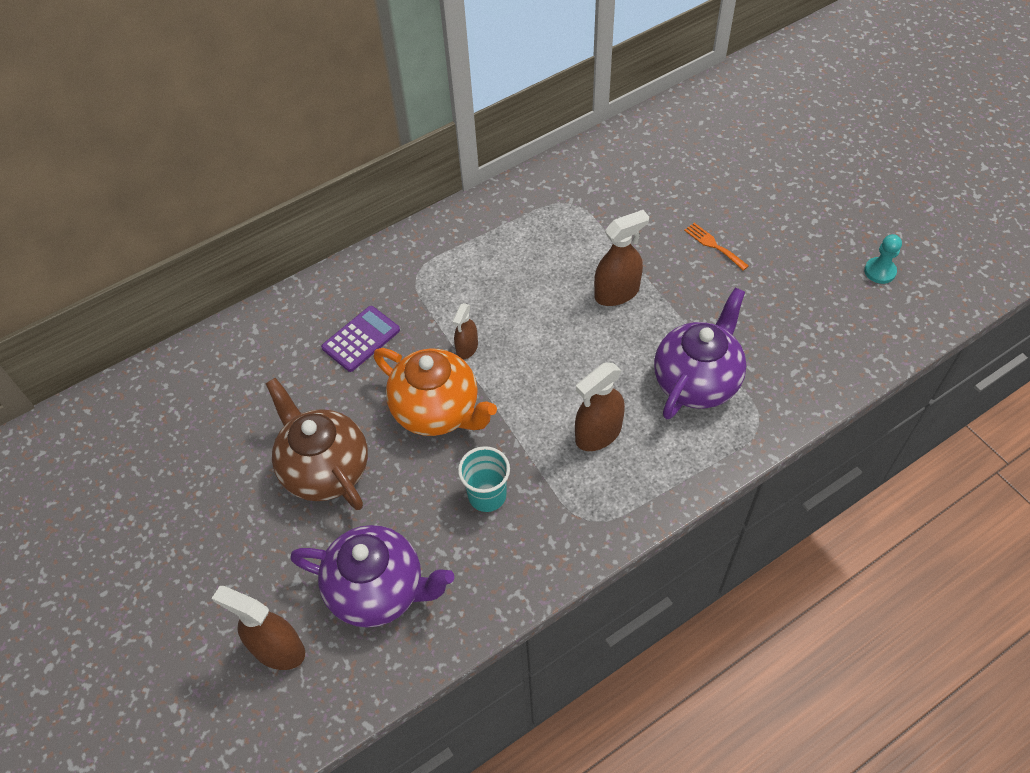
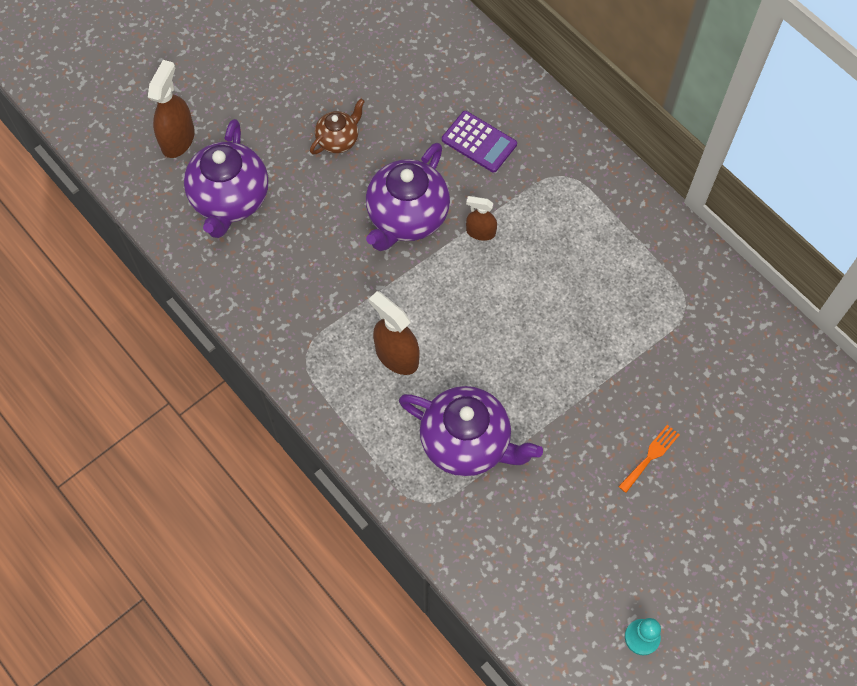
camera: 80 degrees right, 10 degrees up
(325, 469) = (338, 140): brown teapot -> brown teapot, size x0.54
(437, 411) = (407, 217): orange teapot -> purple teapot
(487, 495) = (323, 269): turquoise cup -> none
(617, 293) = (568, 361): brown spray bottle -> none

